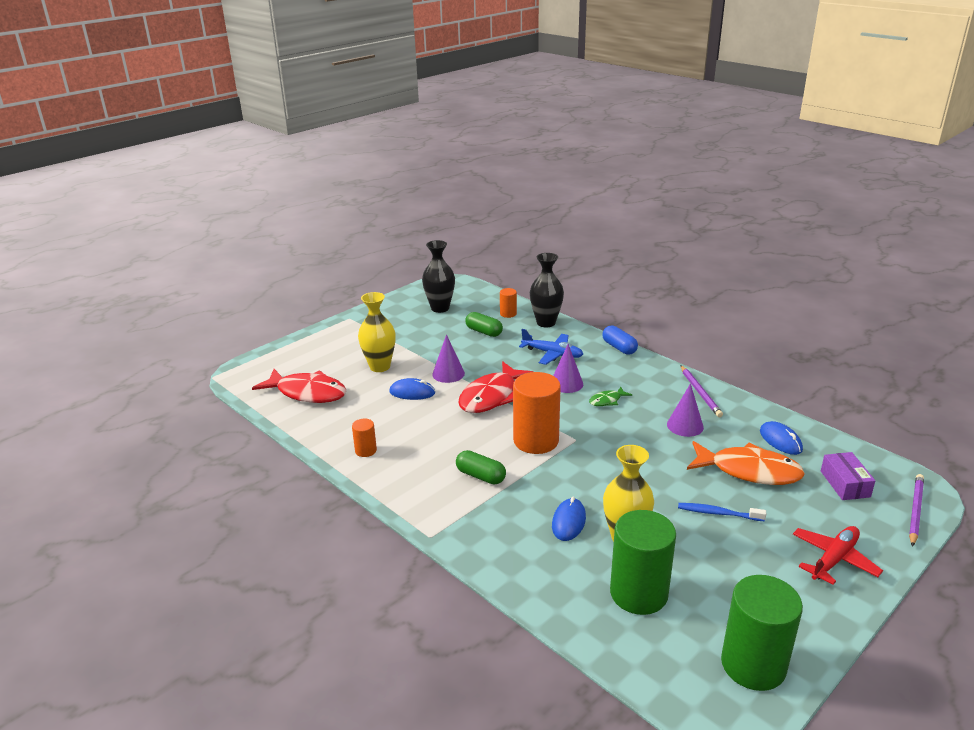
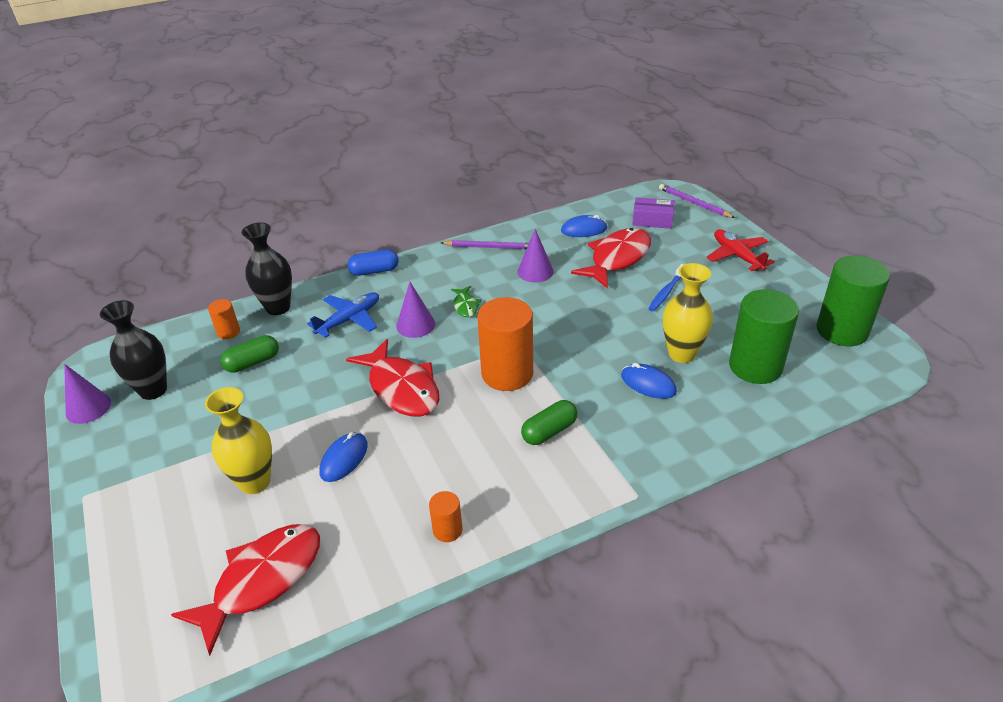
camera: 70 degrees left, 10 degrees up
(448, 374) = (325, 415): purple cone -> purple cone (88, 408)
(749, 471) = (617, 259): orange fish -> red fish

